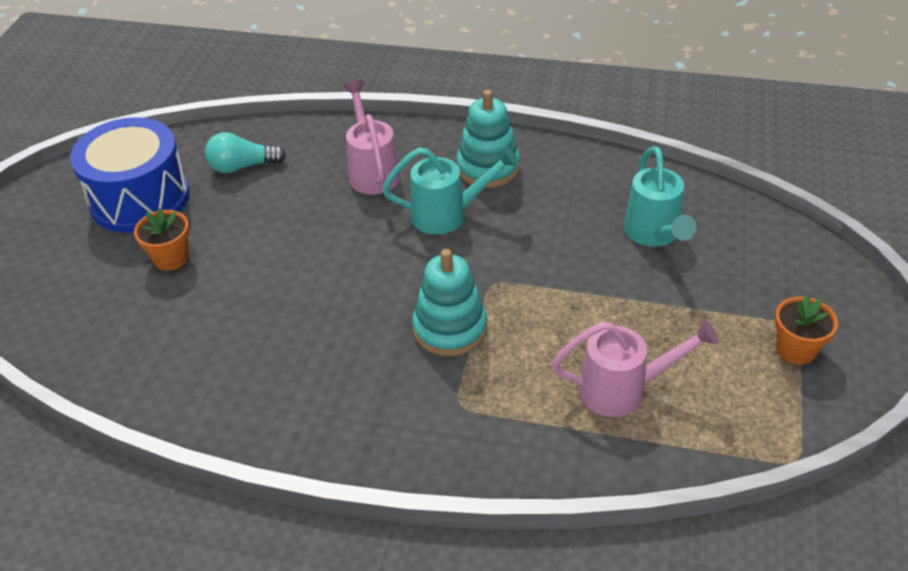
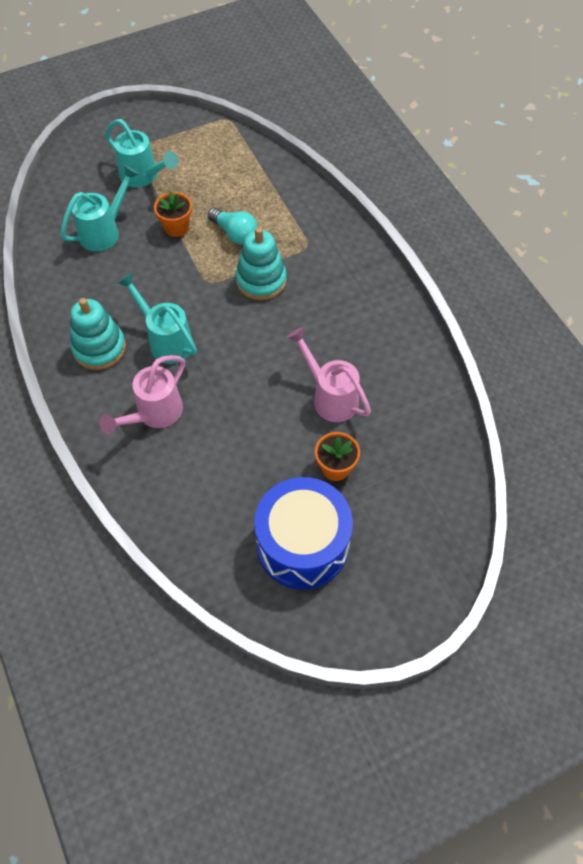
camera: 130 degrees left, 15 degrees up
(242, 166) = (213, 504): turquoise light bulb -> turquoise light bulb (235, 233)
(623, 390) = (239, 191): pink watering can -> pink watering can (330, 397)
(729, 308) = (143, 176): none -> turquoise watering can
(796, 349) = (154, 142): orange flower pot -> orange flower pot (176, 227)

